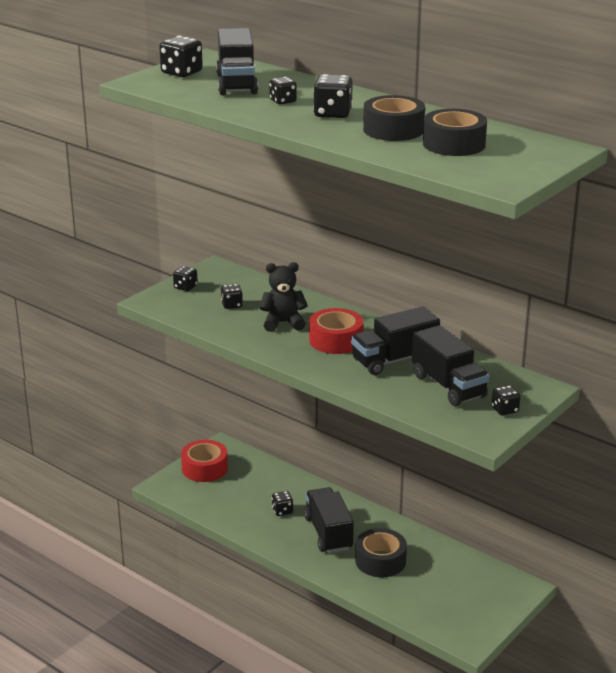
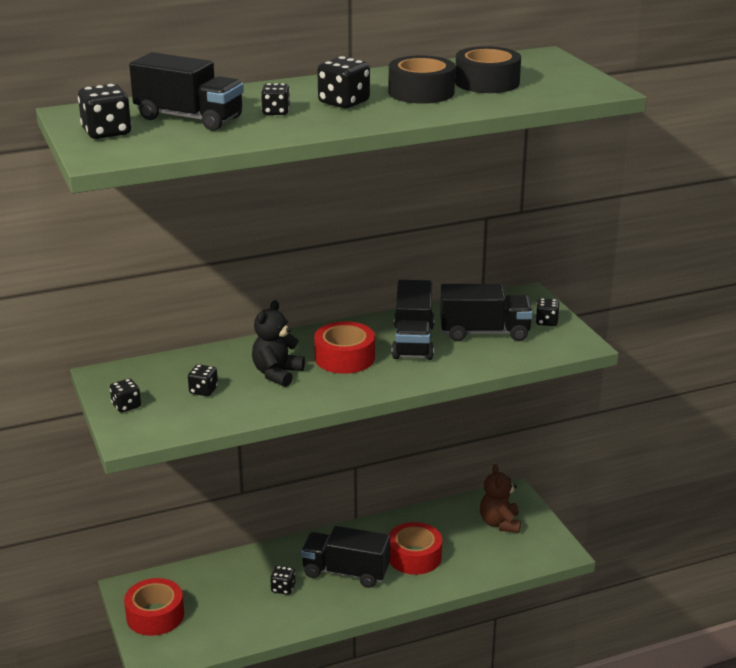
camera: 60 degrees left, 0 degrees up
(380, 561) = (414, 557): black tape -> red tape
(472, 592) = (500, 523): none -> brown teddy bear

